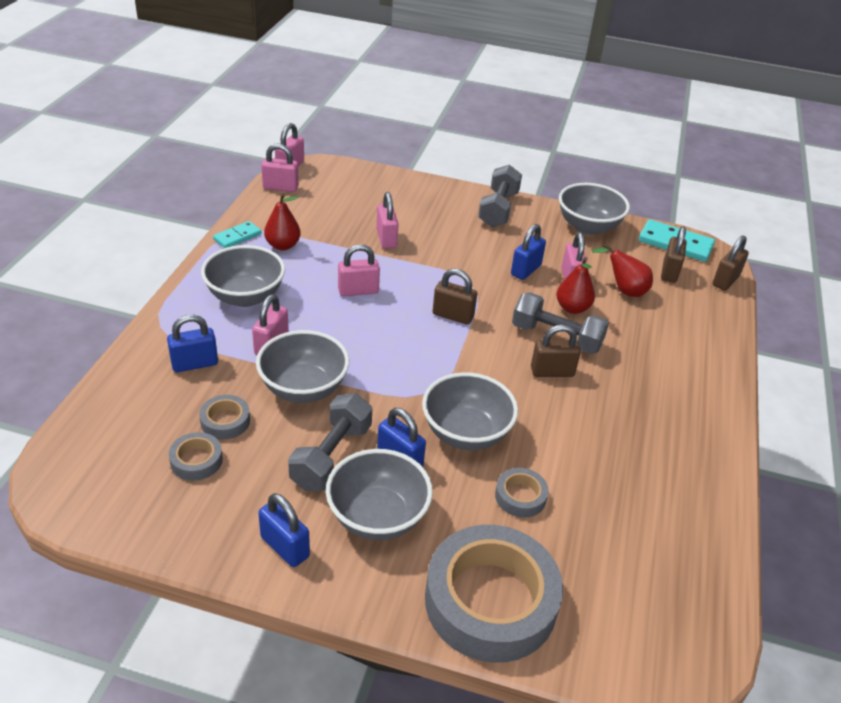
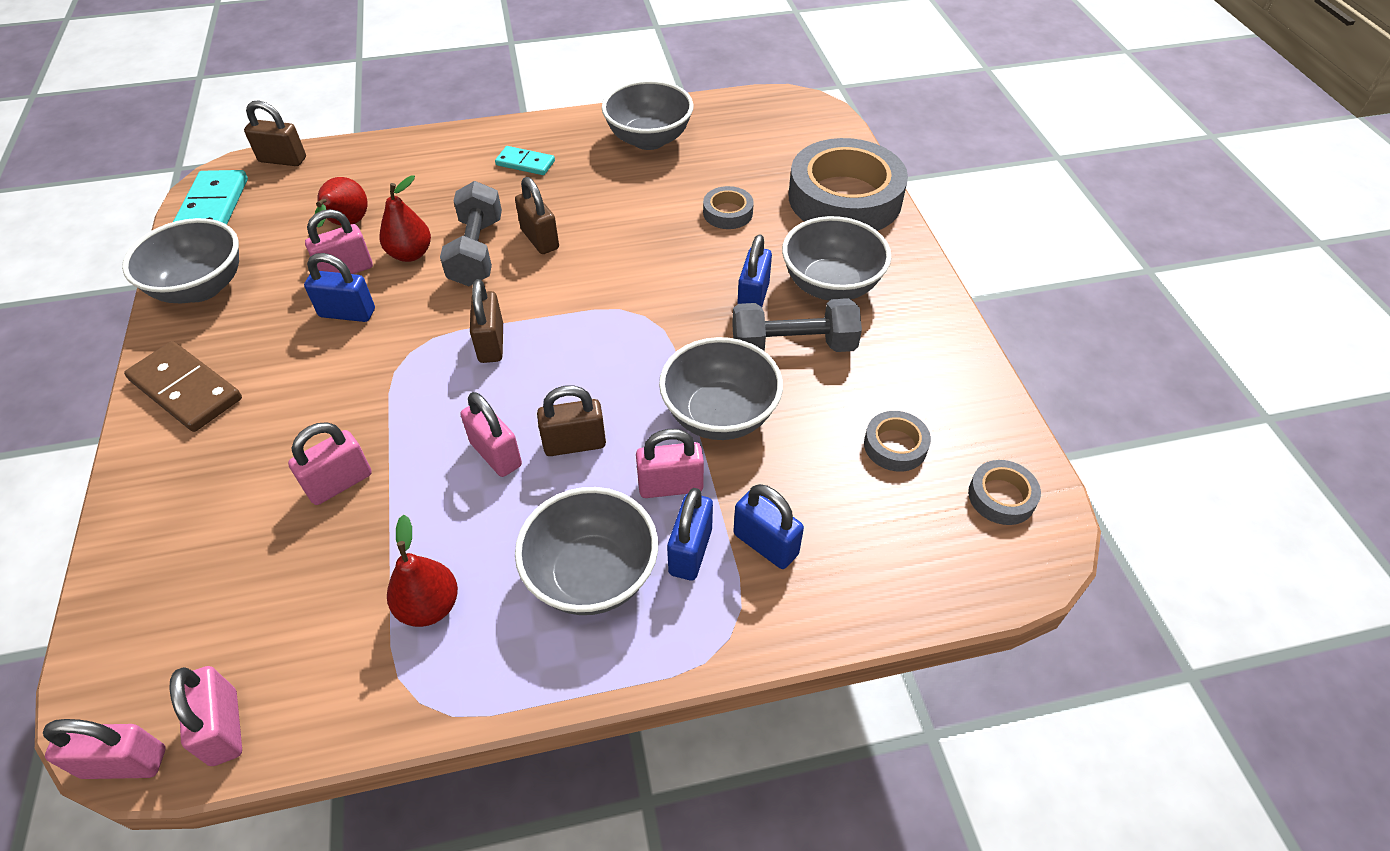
camera: 115 degrees left, 10 degrees up
(225, 421) = (825, 455): grey tape -> grey tape (1001, 497)
(237, 237) = (437, 690): turquoise domino -> turquoise domino (525, 163)
(285, 547) = (918, 327): blue padlock -> blue padlock (690, 551)
(466, 433) = (680, 268): grey bowl -> grey bowl (649, 139)
(498, 209) = (186, 389): grey dumbbell -> brown domino
(669, 272) = (286, 200): brown padlock -> brown padlock (574, 444)

